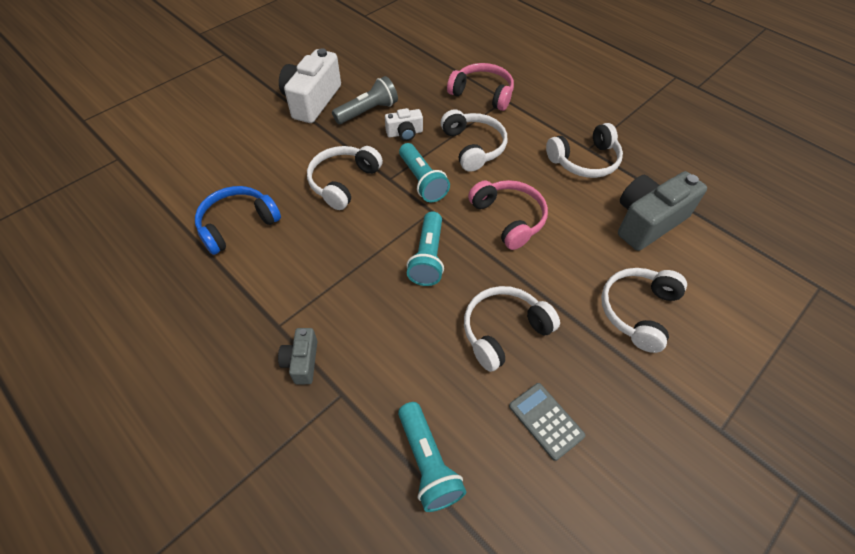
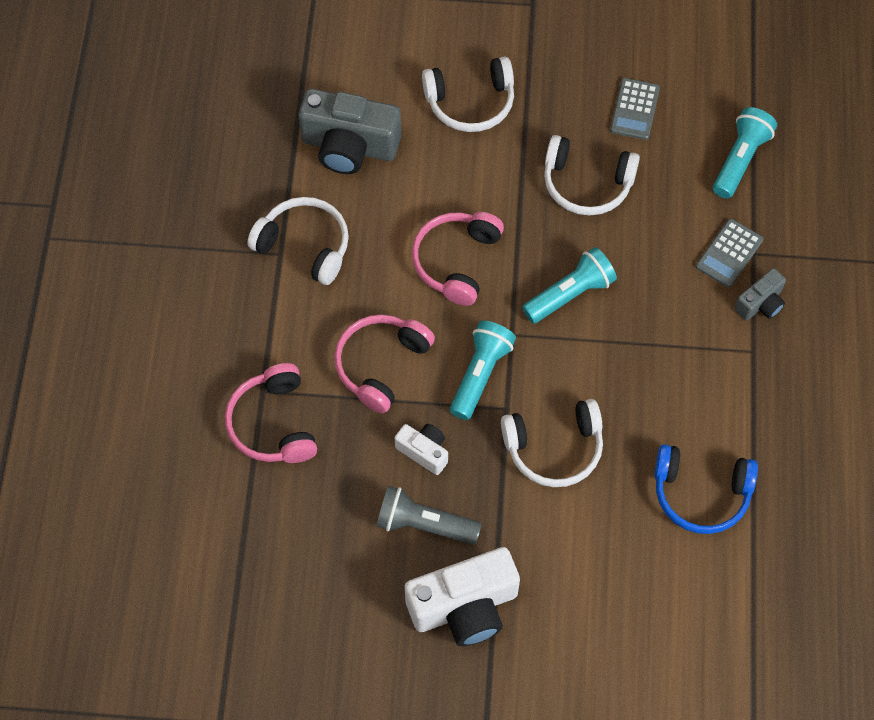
camera: 130 degrees left, 10 degrees up
(359, 376) = (729, 253): none -> grey calculator
(473, 147) = (381, 364): white headphones -> pink headphones

